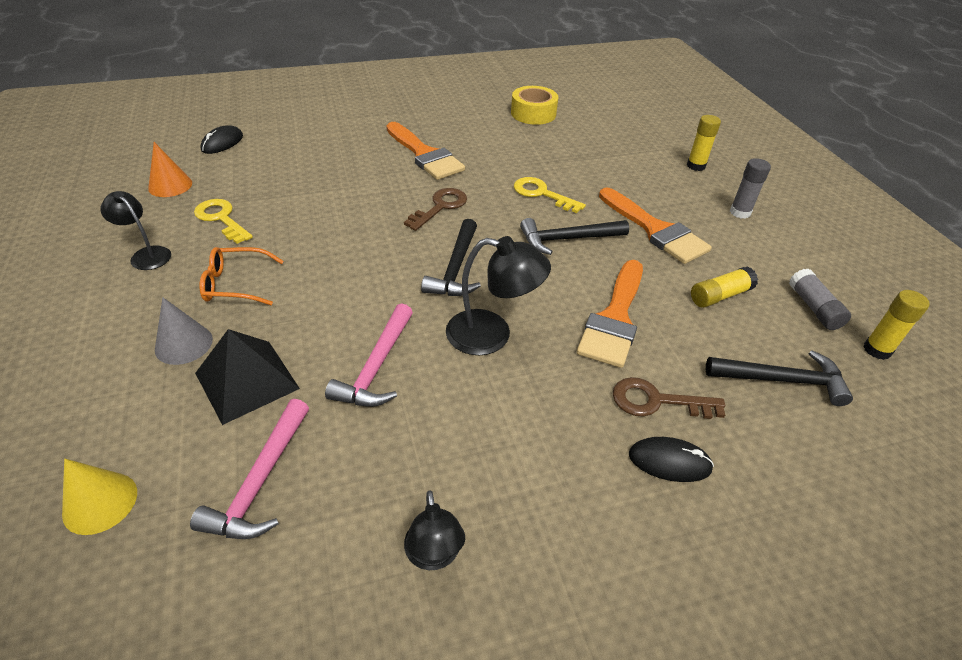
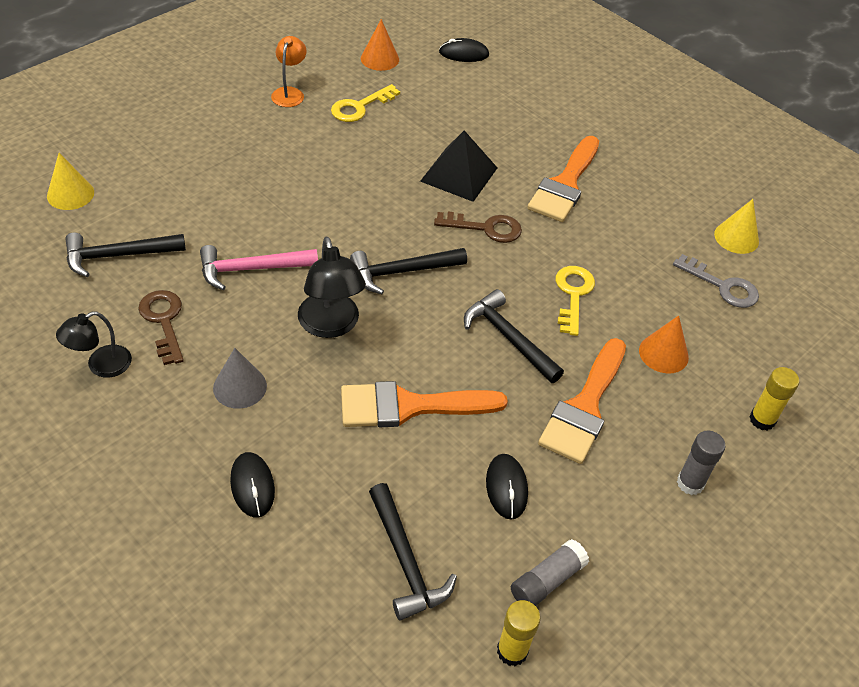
camera: 60 degrees right, 5 degrees up
(146, 254) = (289, 93): black lamp -> orange lamp
(184, 344) = (213, 160): grey cone -> grey cone (240, 387)
(221, 219) = (360, 107): yellow key -> yellow key turned 150 degrees counterclockwise
(236, 284) = (290, 153): orange glasses -> none
(247, 381) = (198, 207): black pyramid -> black pyramid (459, 174)
(261, 482) = (118, 256): pink hammer -> black hammer
(533, 113) = (736, 237): yellow tape -> yellow cone
(573, 135) = (722, 286): none -> grey key
(621, 179) = (663, 353): none -> orange cone
(657, 401) = (318, 463): brown key -> brown key (163, 321)
(720, 296) = (506, 487): yellow glue stick -> black mouse

